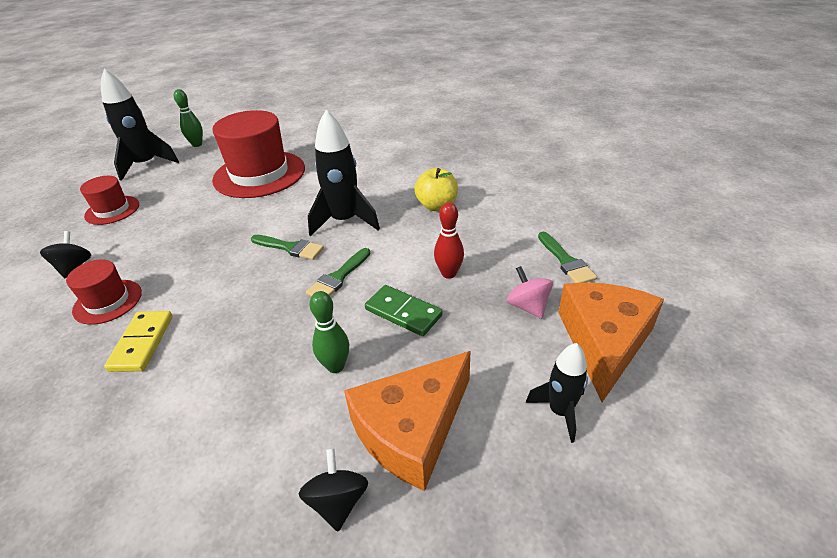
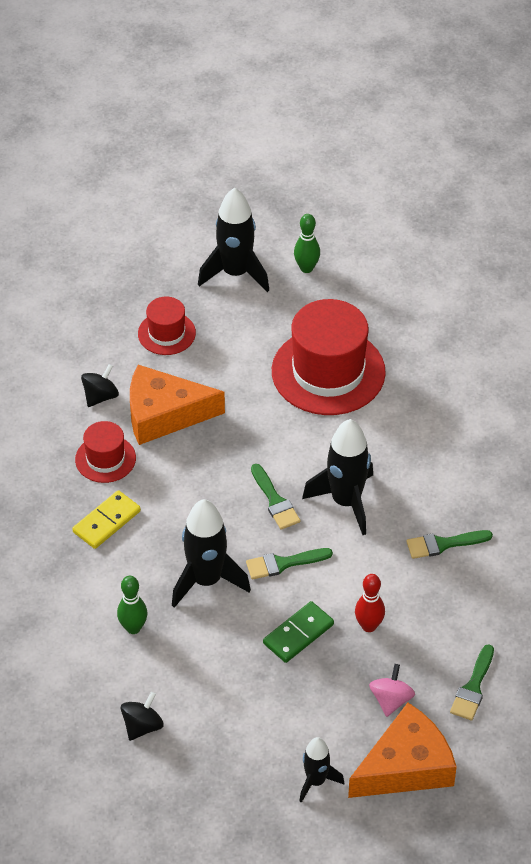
camera: 40 degrees right, 10 degrees up
(283, 327) = (206, 580): none -> black rocket
(335, 366) = (213, 641): green bowling pin -> green bowling pin (133, 628)
(403, 312) = (298, 634): green domino -> green domino turned 60 degrees clockwise
(412, 429) = (219, 720): orange cheese -> orange cheese (164, 414)
(437, 206) = (443, 544): yellow apple -> green brush

